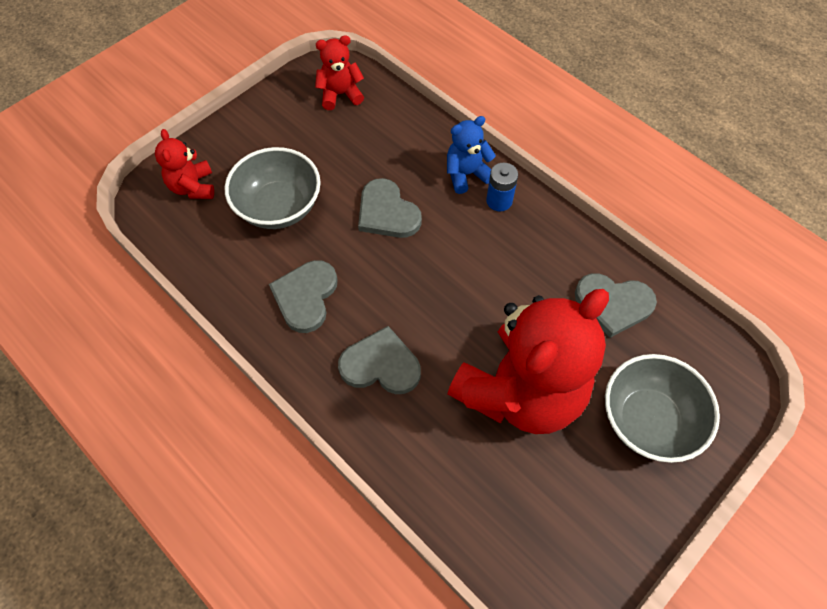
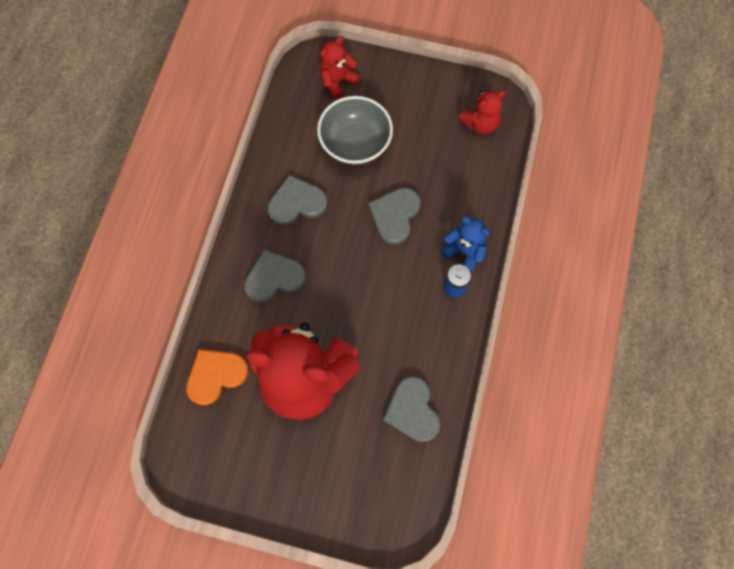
camera: 60 degrees right, 10 degrees up
(340, 94) = (480, 123): red teddy bear -> red teddy bear turned 105 degrees clockwise
(381, 365) = (274, 278): grey heart -> grey heart turned 90 degrees counterclockwise
(463, 491) = (215, 375): none -> orange heart
(648, 420) = (331, 474): grey bowl -> none

